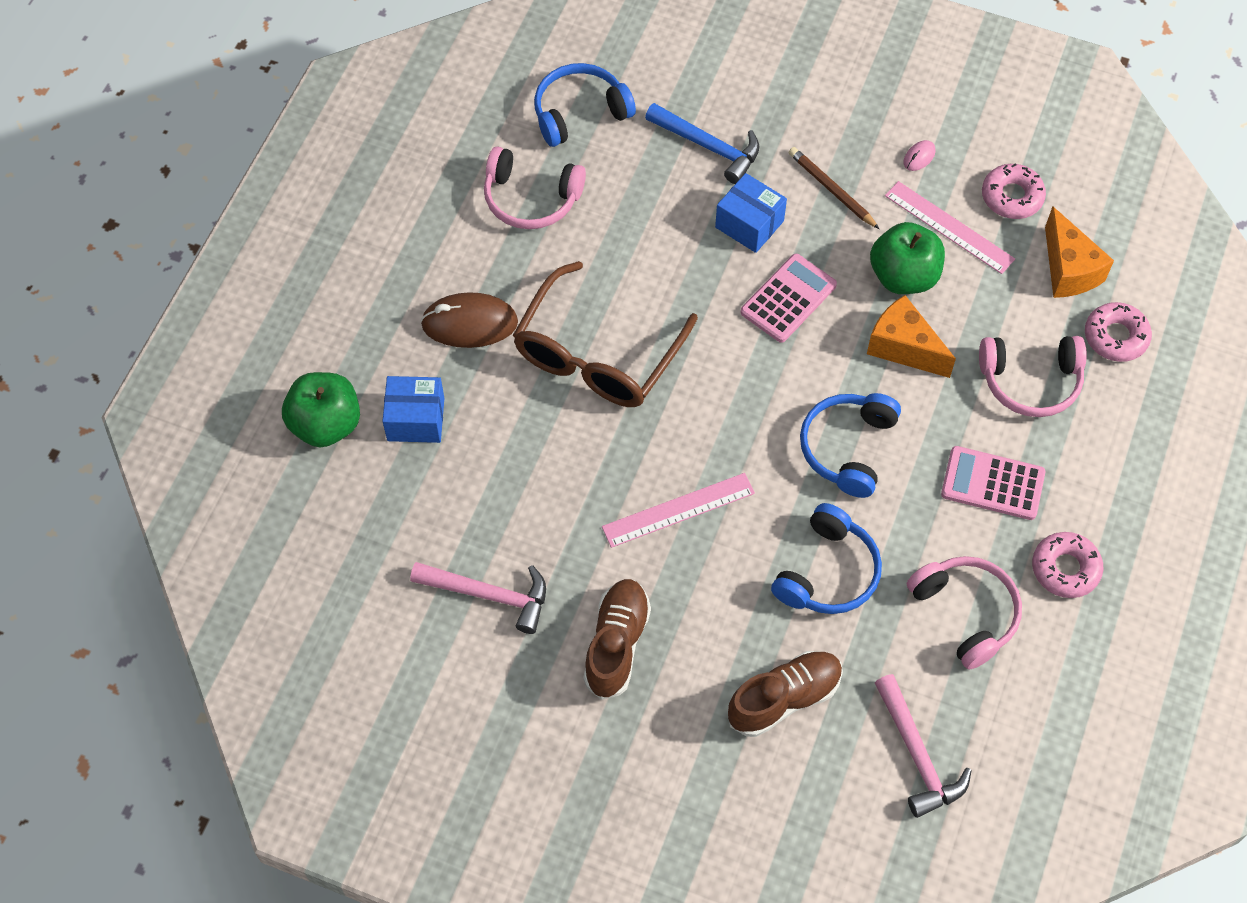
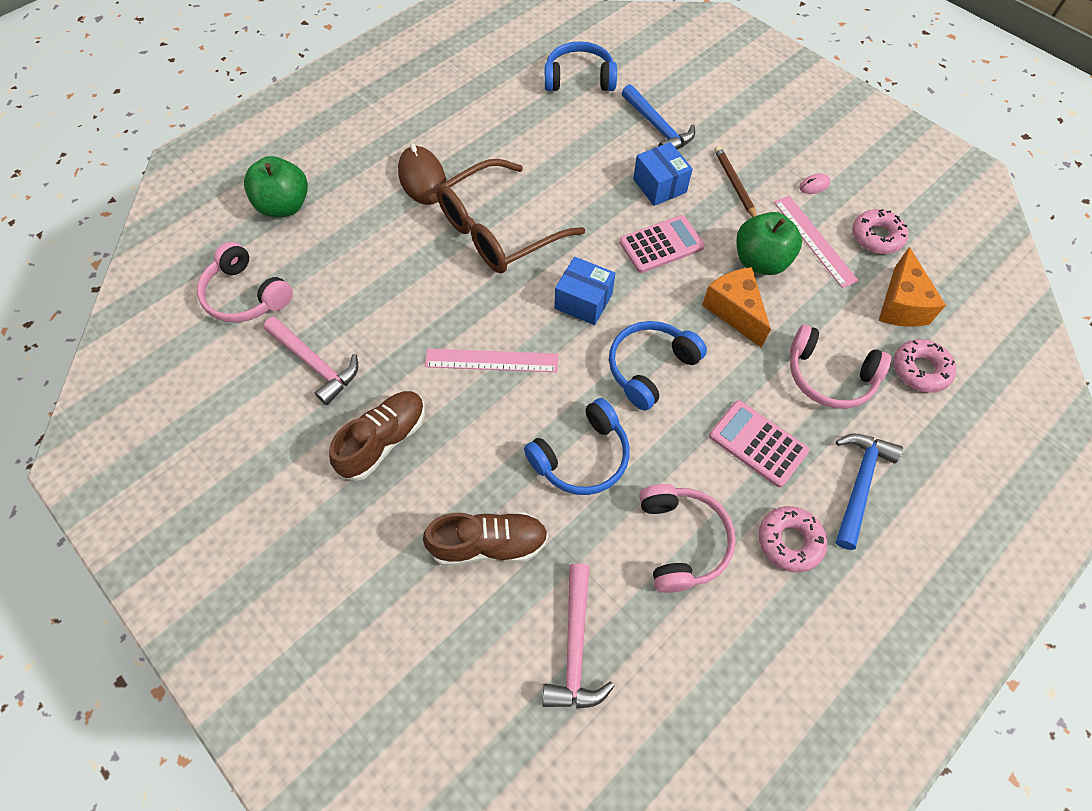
camera: 25 degrees right, 0 degrees up
(416, 419) = (345, 225): blue box -> blue box (583, 301)
(469, 323) = (422, 179): brown mouse -> brown mouse turned 45 degrees clockwise
(531, 198) = (514, 118): pink headphones -> pink headphones (246, 295)
(1105, 483) = (859, 484): none -> blue hammer

